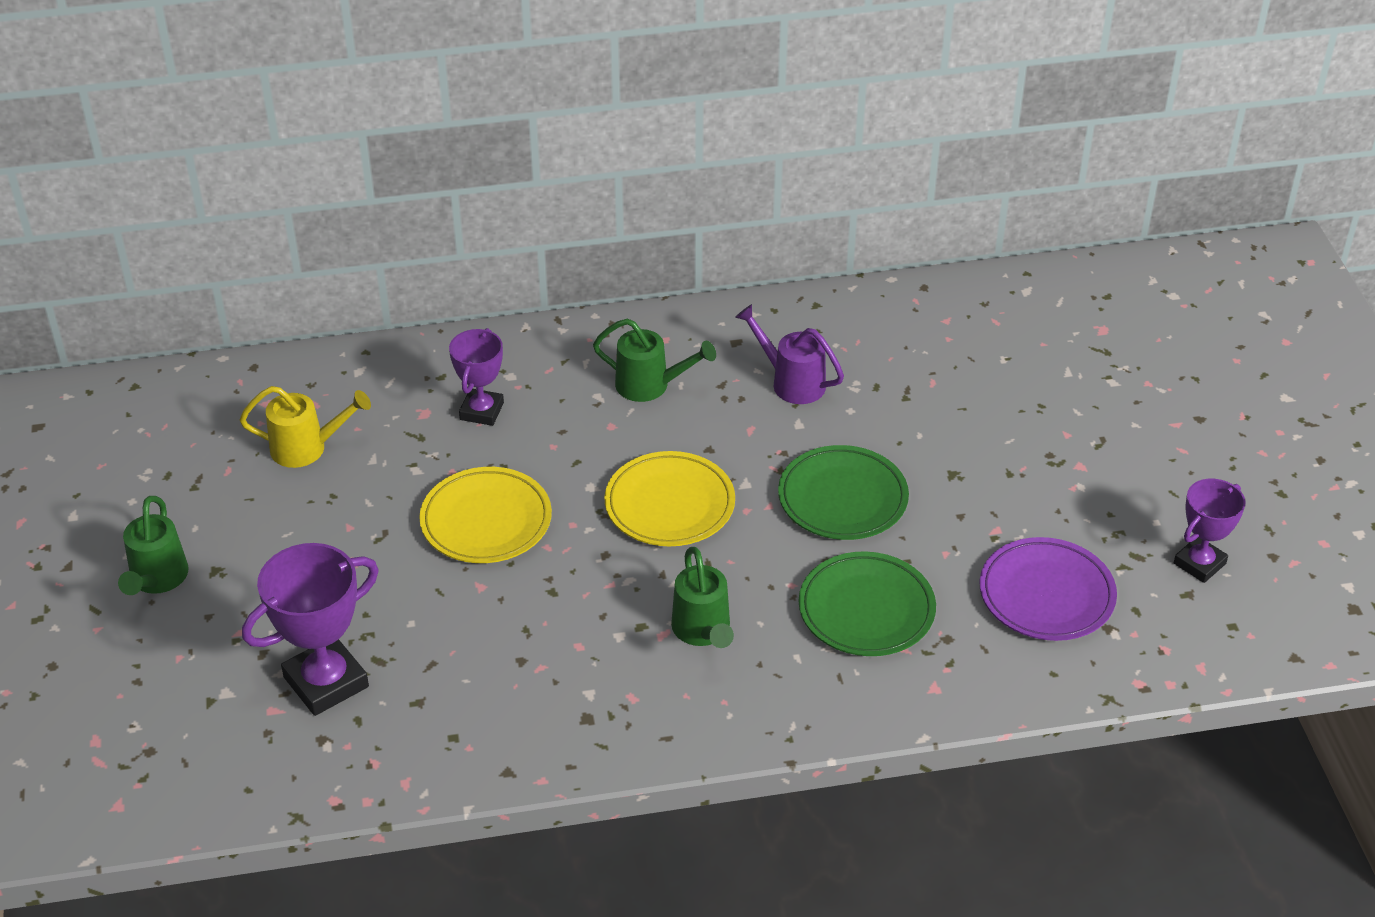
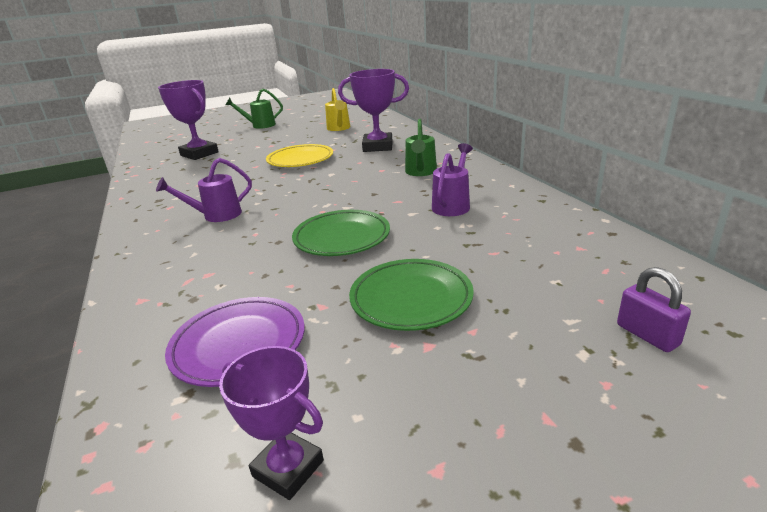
camera: 80 degrees right, 15 degrees down
(482, 411) = (378, 147): purple trophy -> purple trophy, size x1.58
(669, 504) = (321, 192): yellow plate -> none
(703, 631) = (216, 215): green watering can -> purple watering can
(866, 609) = (229, 261): green plate -> green plate (411, 299)
(1098, 339) = (647, 335): none -> purple padlock

